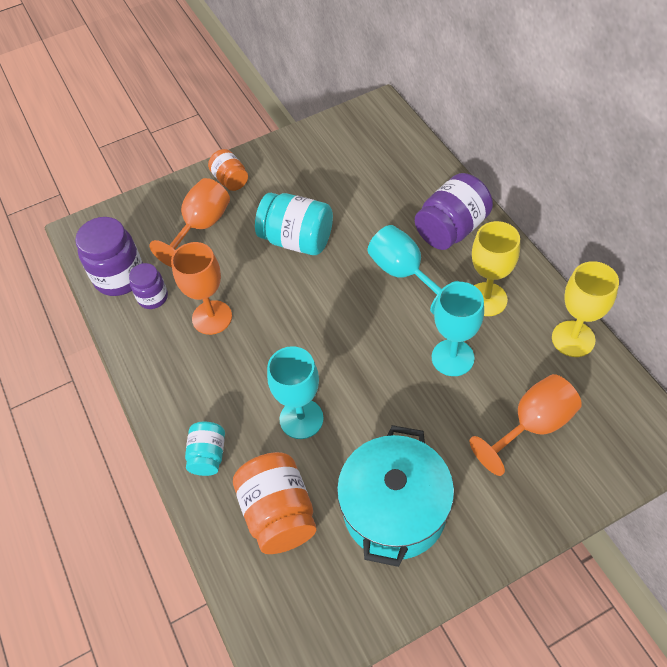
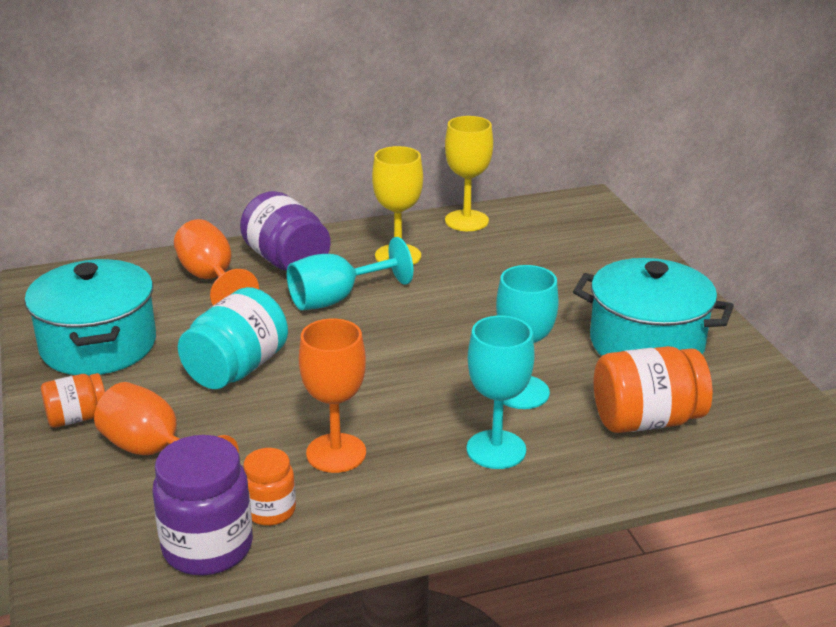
camera: 85 degrees left, 25 degrees down
(153, 297) = (270, 510): purple jar -> orange jar
(208, 455) = (560, 470): turquoise jar -> none
(309, 162) = (98, 345): none -> turquoise pot
(452, 357) = (467, 285): turquoise goblet -> turquoise goblet (496, 449)
(532, 425) = (560, 256): orange goblet -> orange goblet (211, 279)

